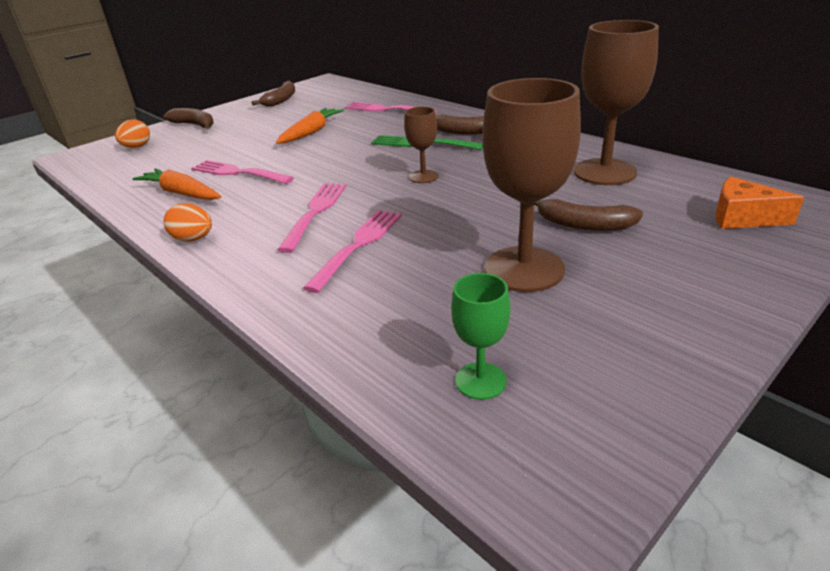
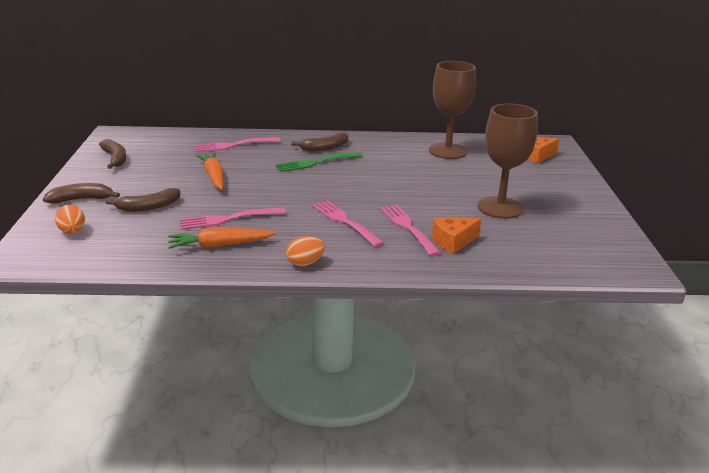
camera: 50 degrees left, 5 degrees down
(367, 285) = (453, 242): none -> orange cheese
(423, 177) = (362, 182): brown goblet -> none
(480, 381) = (563, 252): green goblet -> none
(584, 225) = (486, 180): brown banana -> brown banana (148, 207)

